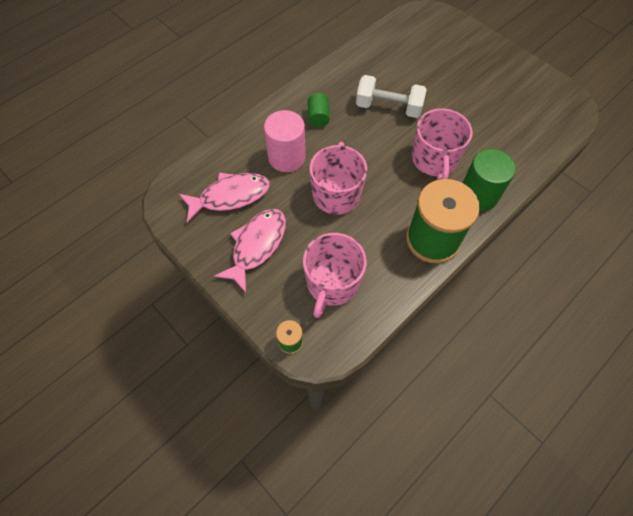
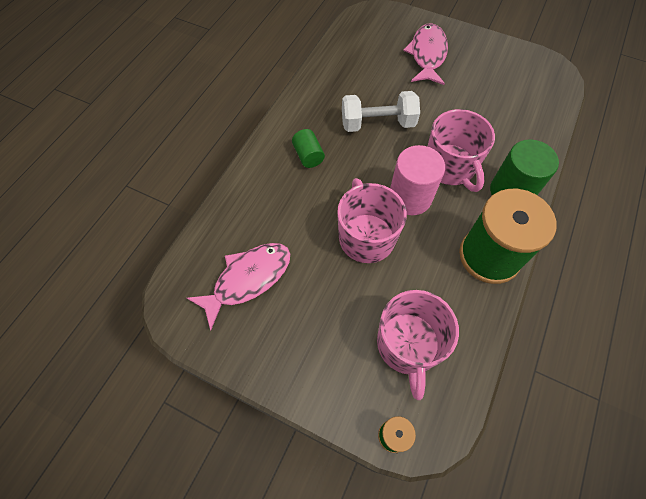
camera: 20 degrees left, 0 degrees up
(257, 246) = (304, 329): pink fish -> pink fish (427, 55)
(286, 157) = (293, 212): pink cylinder -> pink cylinder (410, 197)

